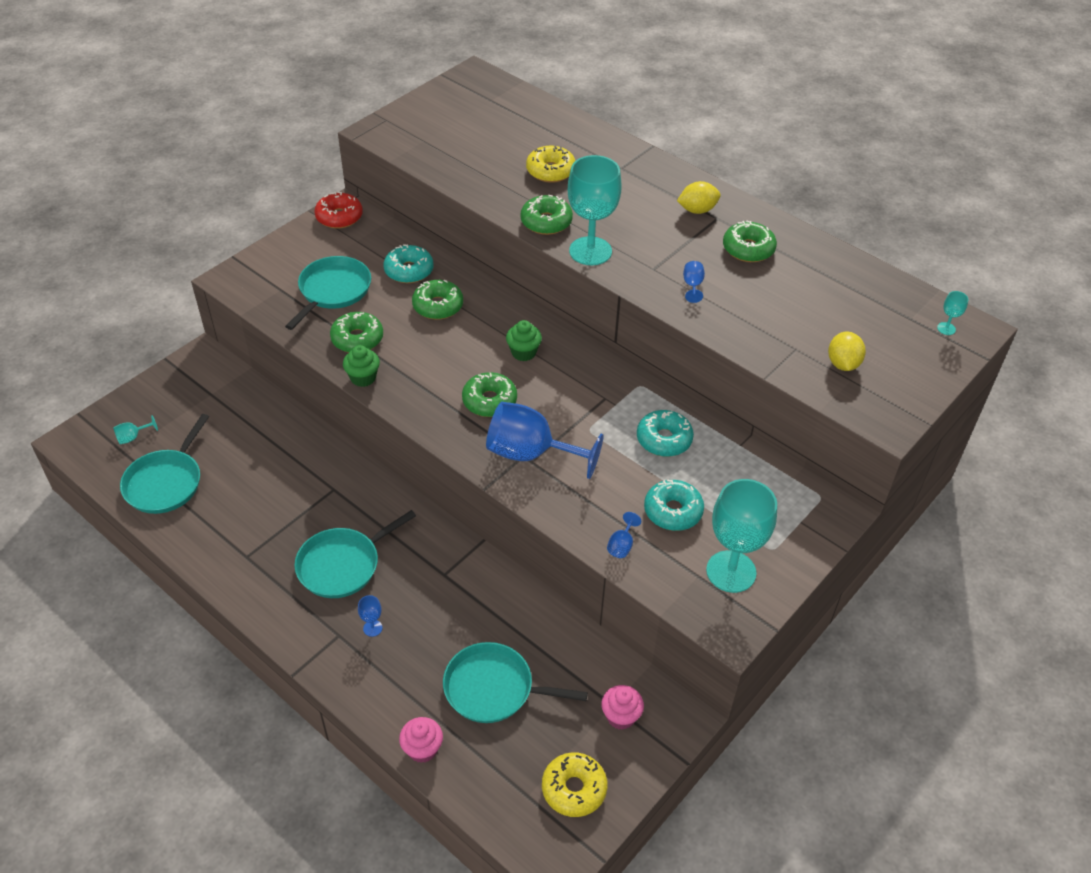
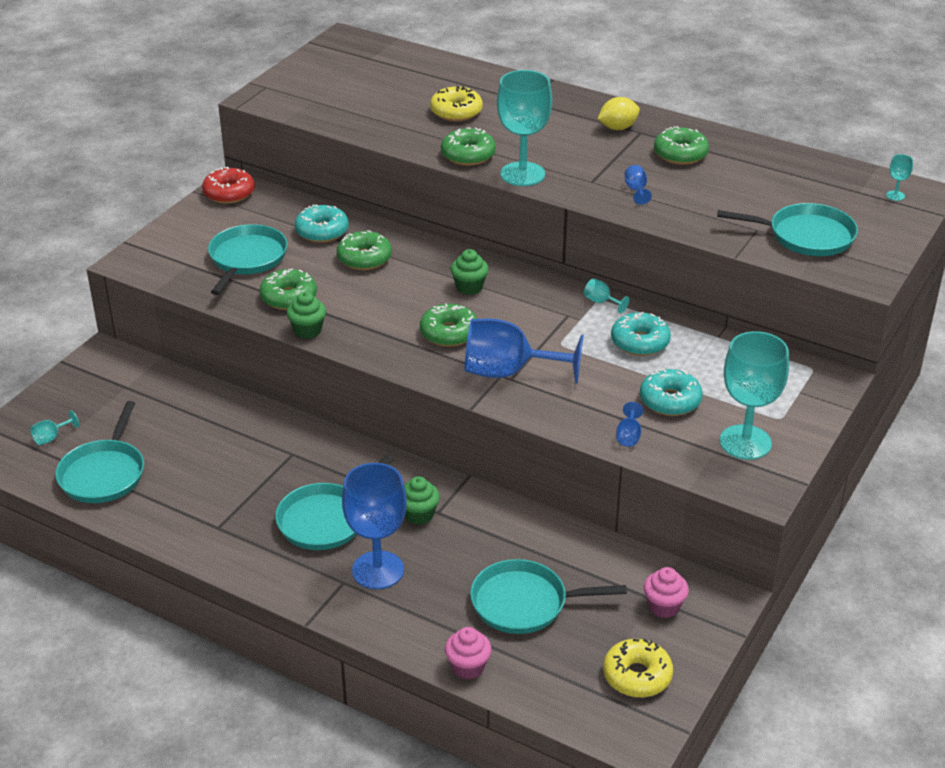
camera: 10 degrees left, 10 degrees down
(372, 628) = (378, 570): blue goblet -> blue goblet, size x2.50
(426, 574) = (419, 515): none -> green cupcake
(641, 388) = (601, 302): none -> turquoise goblet
(843, 364) = (806, 236): yellow lemon -> turquoise pan

